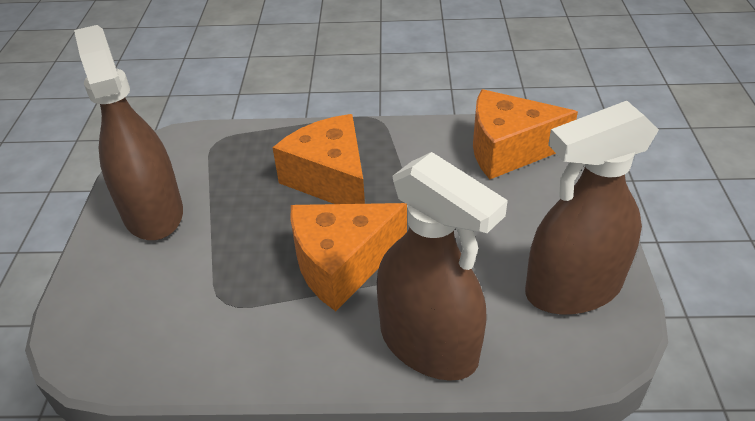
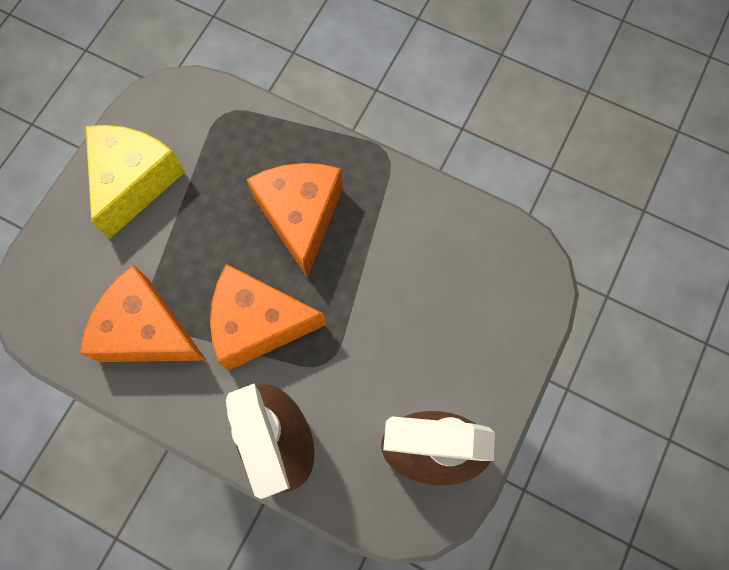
camera: 25 degrees right, 30 degrees up
(153, 212) = (134, 182): brown spray bottle -> yellow cheese
(508, 150) = (484, 262): orange cheese -> orange cheese (147, 331)

